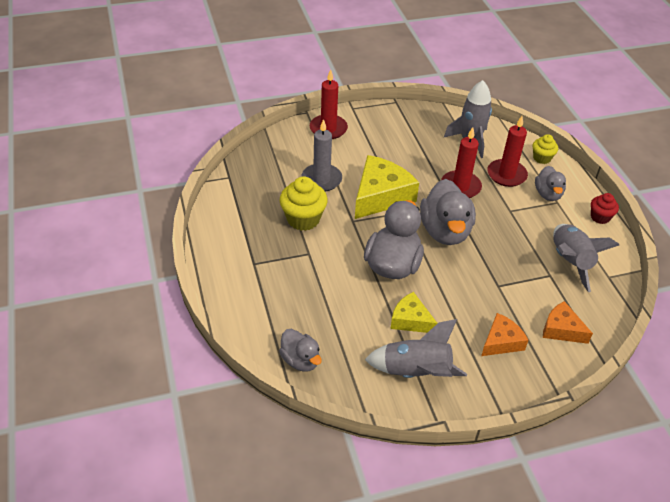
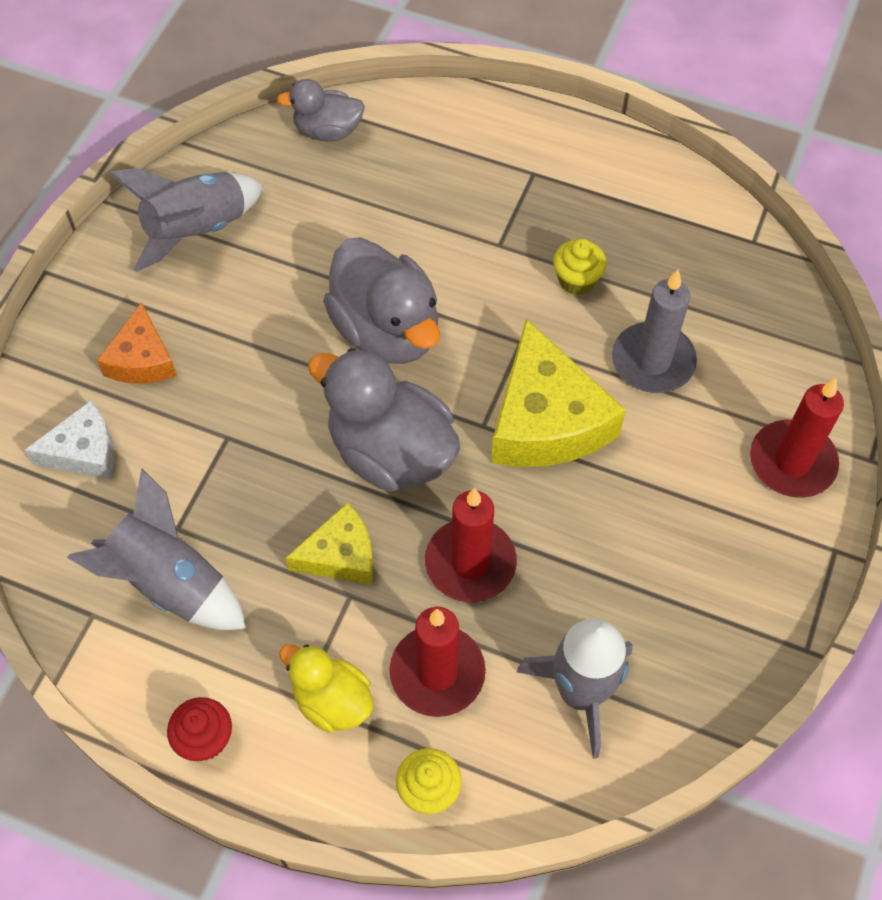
camera: 130 degrees right, 15 degrees up
(303, 219) = (577, 280): yellow cupcake -> yellow cupcake, size x0.59
(410, 320) = (275, 282): yellow cheese -> yellow cheese (340, 555)
(548, 194) = (332, 700): grey duck -> yellow duck
(561, 329) = (84, 451): orange cheese -> white cheese

